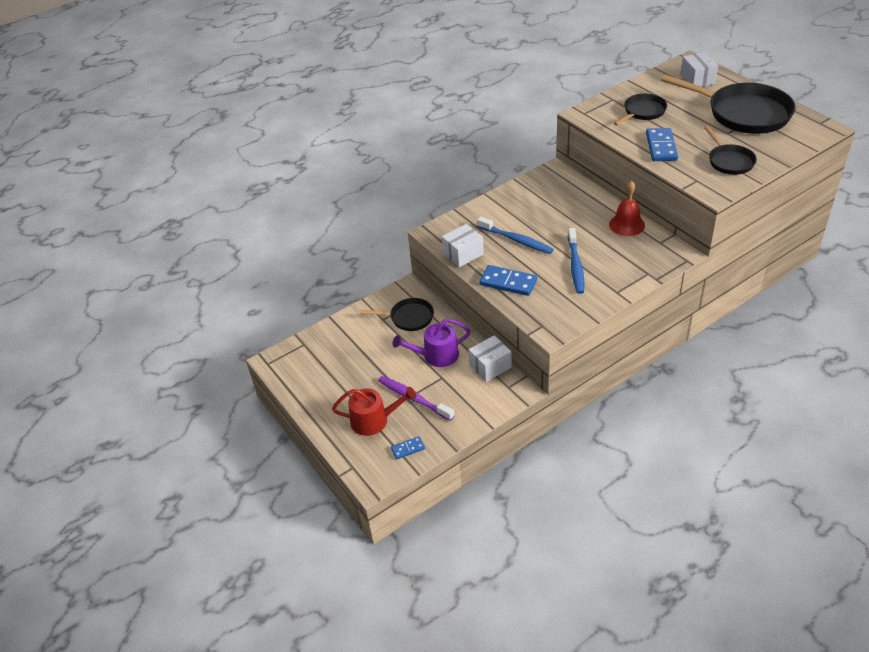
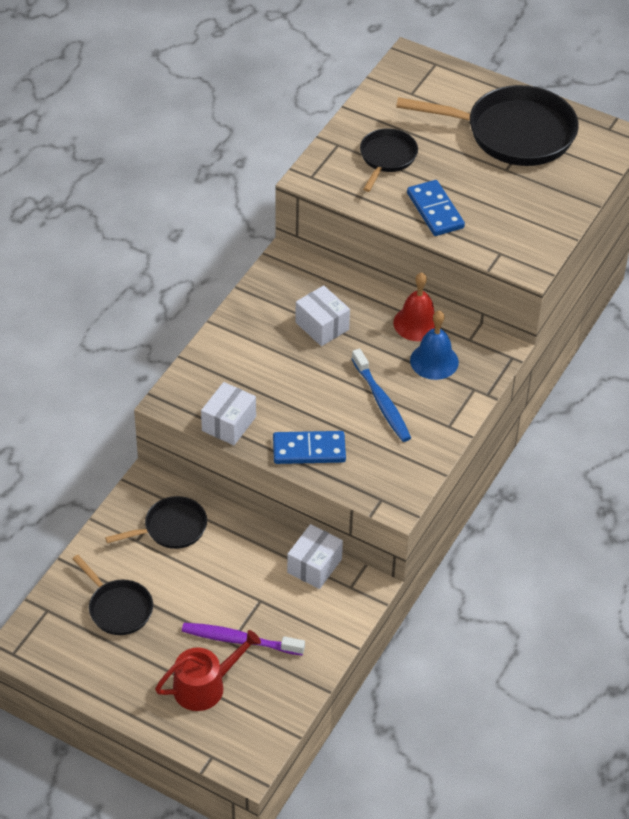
camera: 30 degrees left, 5 degrees up
(408, 449) = (268, 709): blue domino -> none
(436, 355) = (237, 571): purple watering can -> none
(516, 240) = (288, 383): blue toothbrush -> none
(627, 250) = (434, 361): none -> blue bell
(697, 79) = (432, 87): white box -> white box (322, 326)
(729, 161) = (526, 214): black pan -> black pan (118, 608)

